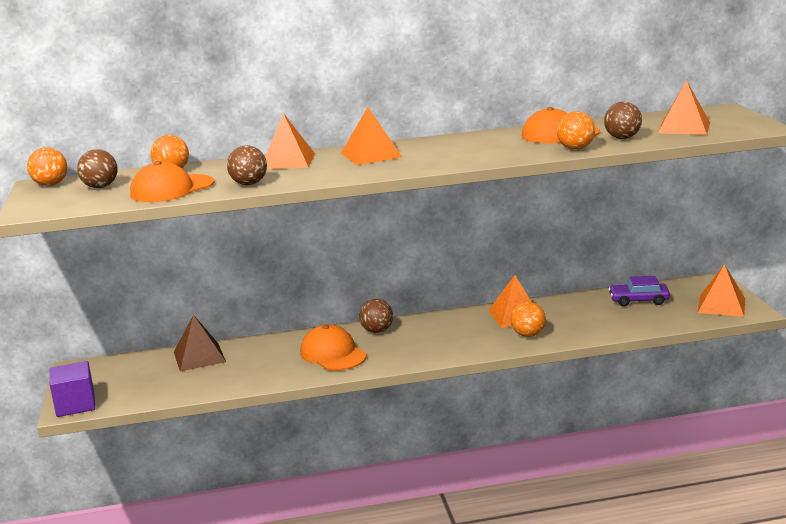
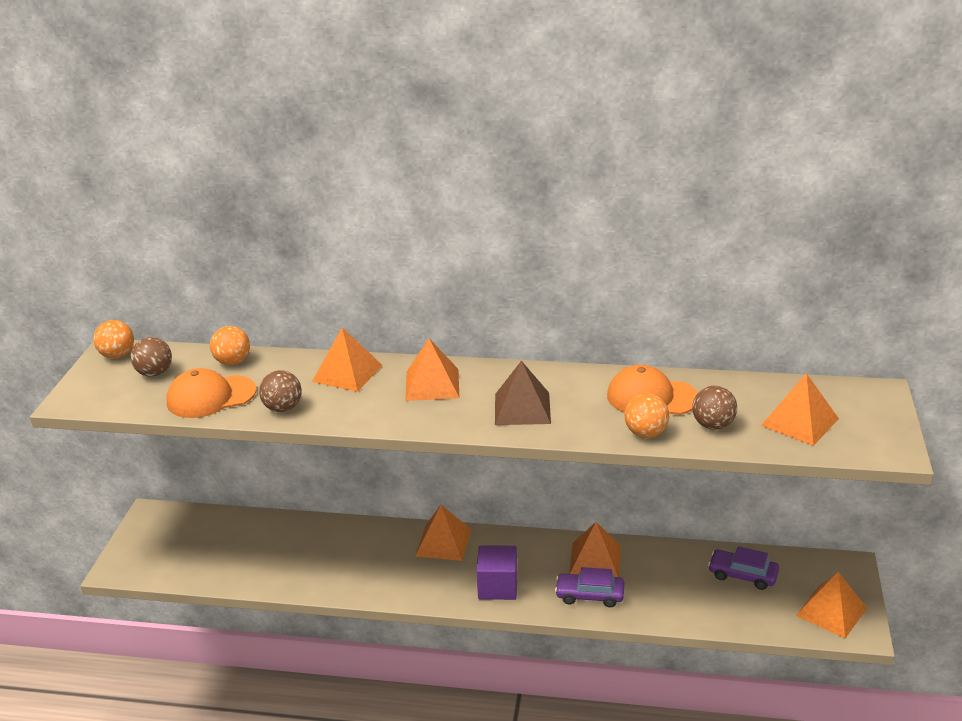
camera: 20 degrees right, 10 degrees up
(75, 405) = (124, 566): purple cube -> purple cube (497, 586)
(199, 357) = (261, 530): brown pyramid -> brown pyramid (522, 408)
(333, 354) = (382, 565): orange cap -> none
(377, 331) = (443, 542): brown ball -> orange pyramid
(528, 335) = (590, 595): orange ball -> purple car

